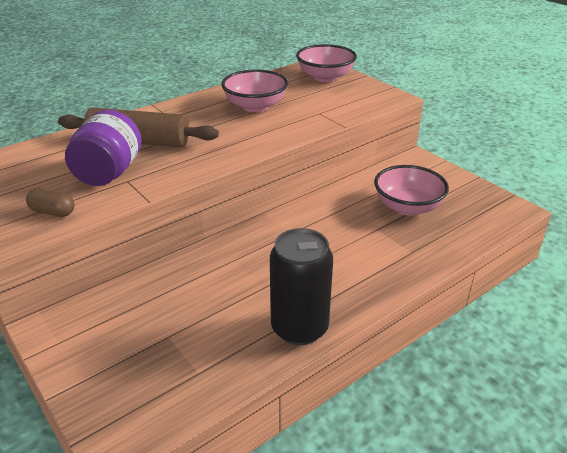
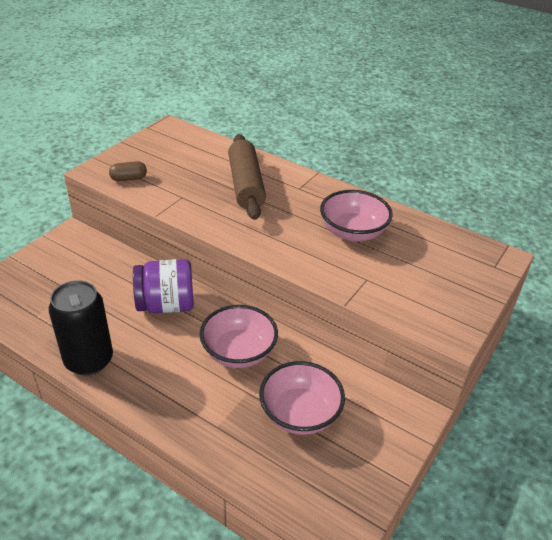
camera: 70 degrees right, 5 degrees up
(53, 212) = (128, 178): brown capsule -> brown capsule turned 75 degrees clockwise
(109, 173) = (189, 185): purple jar -> purple jar (166, 305)
(325, 77) = (465, 268): pink bowl -> pink bowl (239, 352)

